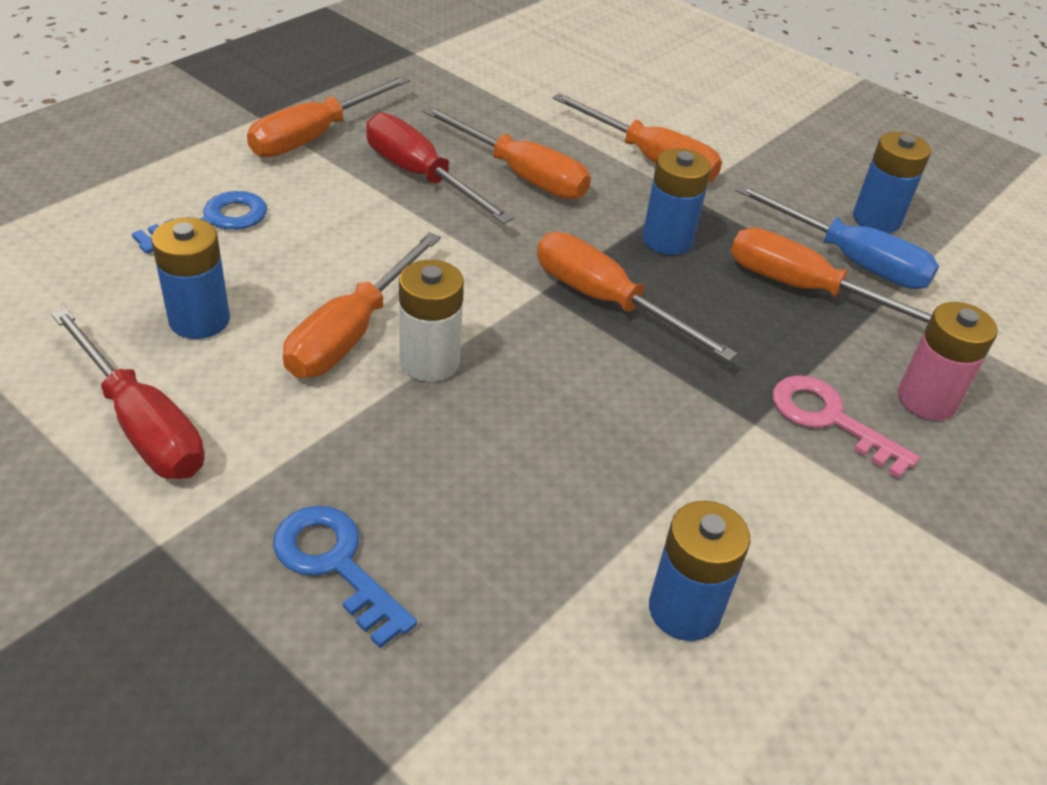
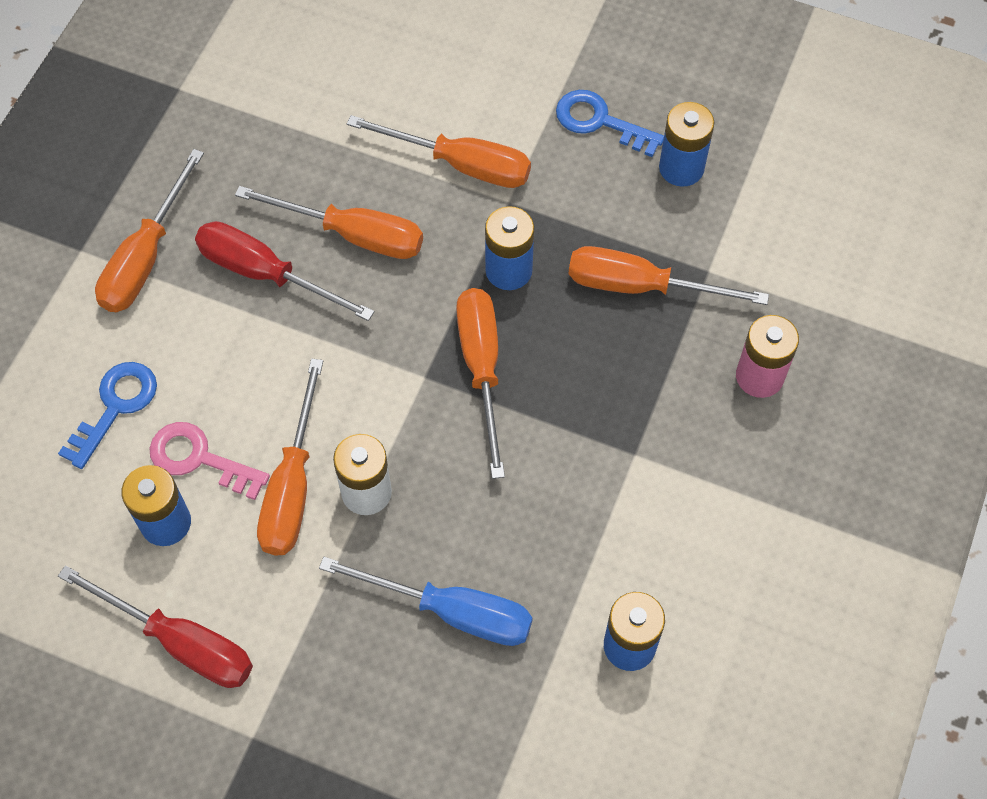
camera: 15 degrees left, 20 degrees up
(335, 565) = (381, 705): blue key -> blue key (600, 122)
(606, 302) = (482, 368): orange screwdriver -> orange screwdriver turned 60 degrees clockwise
(829, 420) = (690, 428): pink key -> pink key (199, 459)
(850, 260) = (669, 233): blue screwdriver -> blue screwdriver (452, 612)

